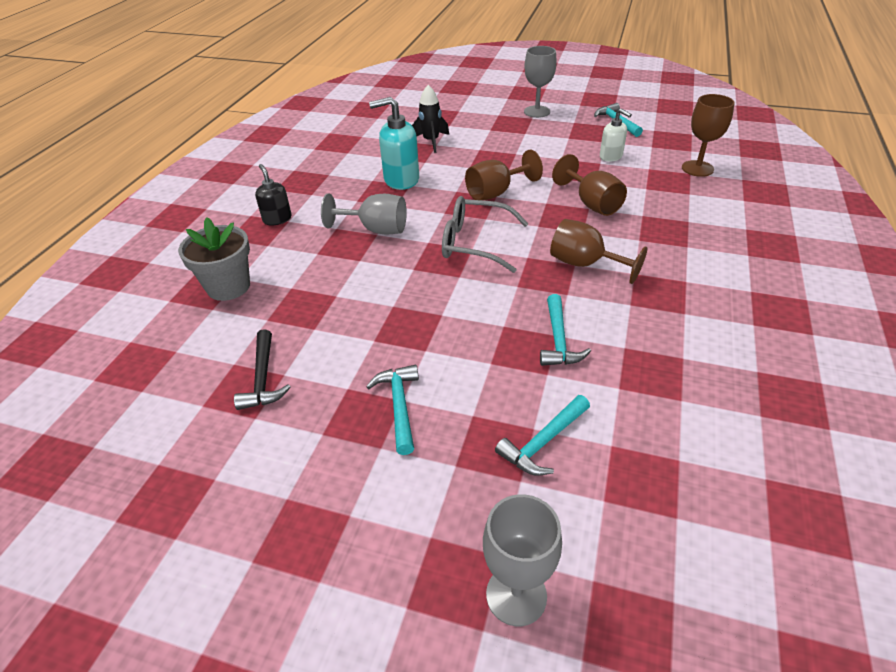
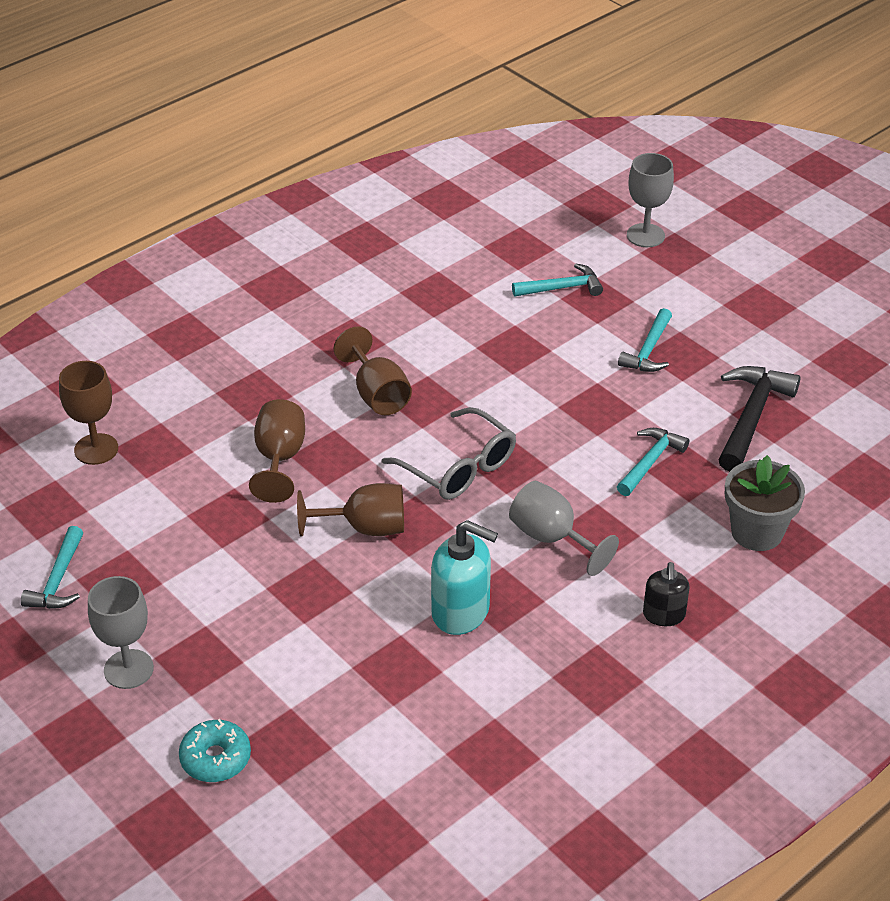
camera: 150 degrees left, 0 degrees up
(263, 378) = (751, 417): black hammer -> black hammer, size x1.53
(431, 142) = (354, 677): black rocket -> none
(462, 104) = (215, 758): none -> turquoise donut
(558, 340) = (479, 343): turquoise hammer -> turquoise hammer (650, 462)
(611, 156) = (160, 518): white soap dispenser -> none

